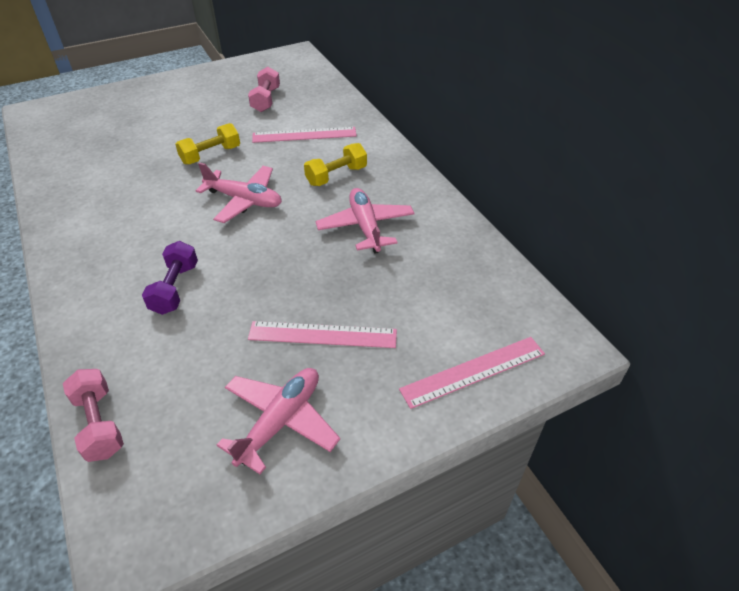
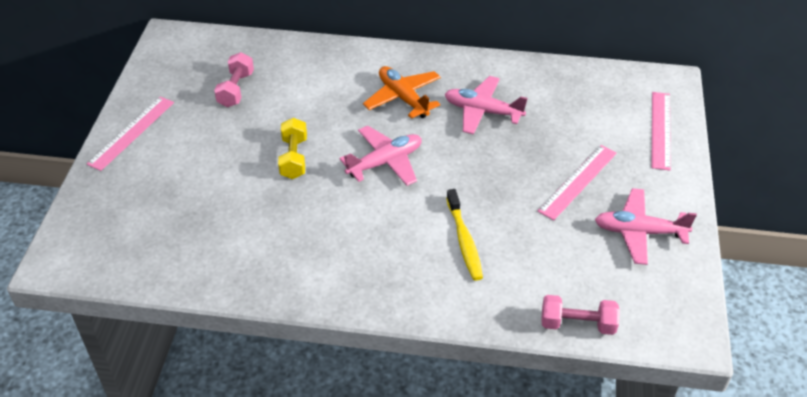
camera: 55 degrees left, 0 degrees up
(175, 288) = (464, 241): purple dumbbell -> yellow toothbrush
(266, 100) = (236, 89): pink dumbbell -> pink dumbbell turned 60 degrees clockwise
(280, 421) = (639, 232): pink plane -> pink plane turned 60 degrees counterclockwise
(304, 135) = (323, 90): pink ruler -> pink ruler (132, 132)
(336, 176) = (403, 98): yellow dumbbell -> orange plane

